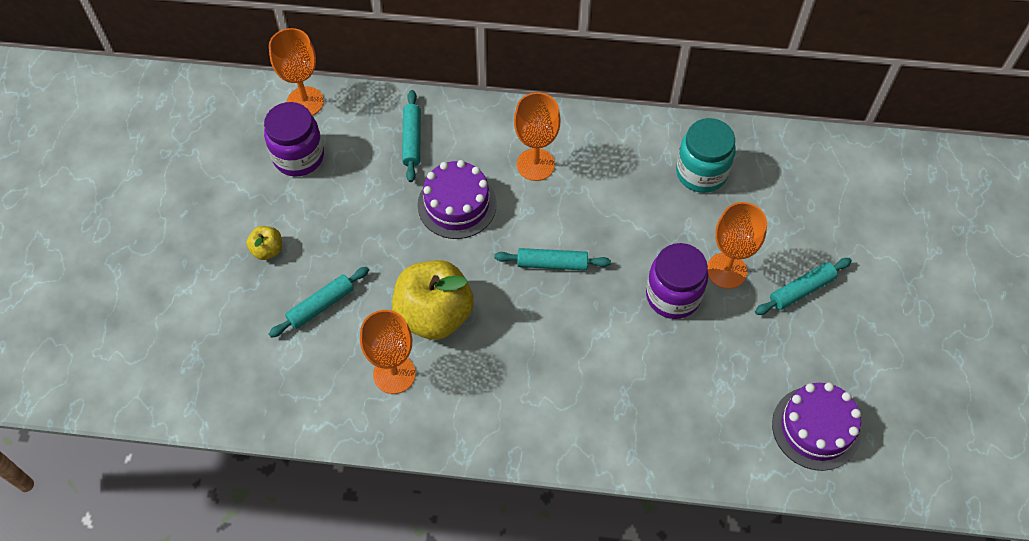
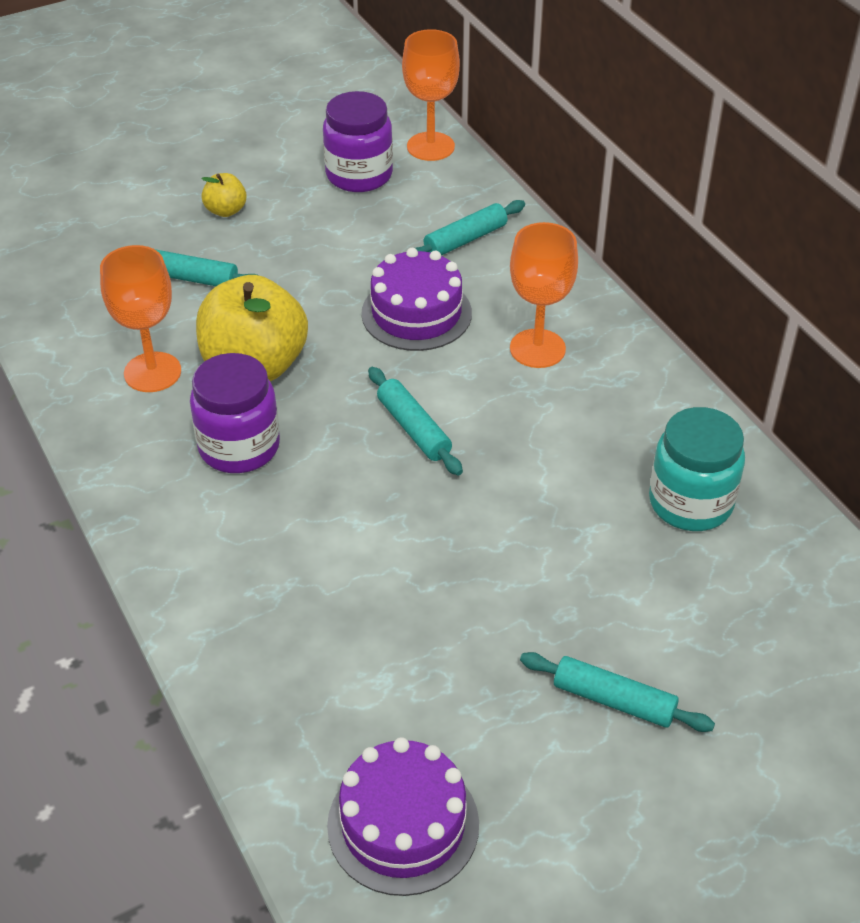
camera: 55 degrees right, 15 degrees down
(673, 296) = (474, 564): purple jar -> purple jar (239, 447)
(726, 270) = (565, 601): orange goblet -> none

